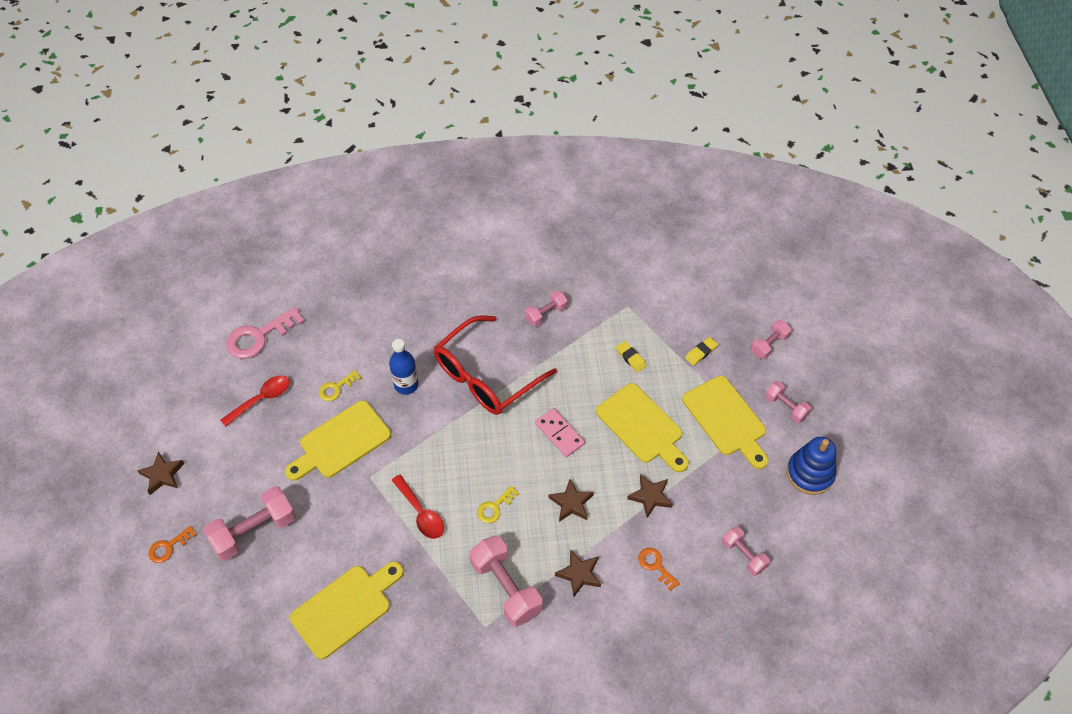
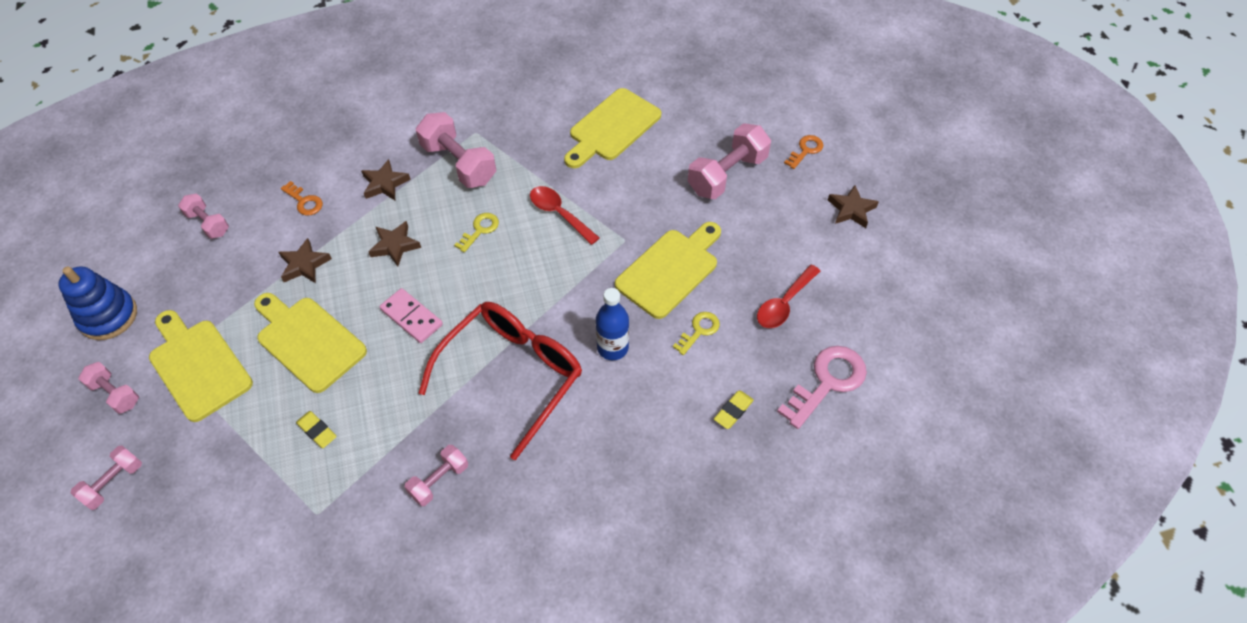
camera: 170 degrees right, 0 degrees up
(701, 352) = (216, 455): yellow eraser -> yellow eraser (733, 411)

